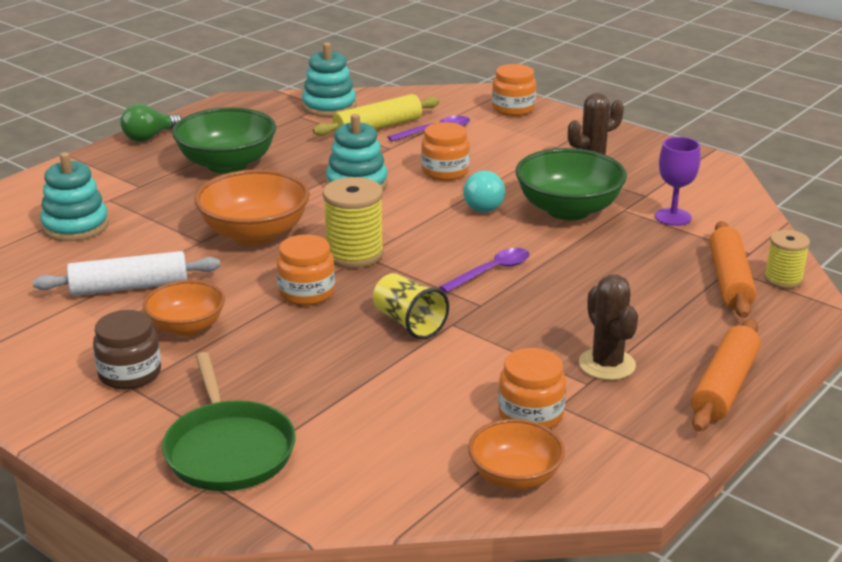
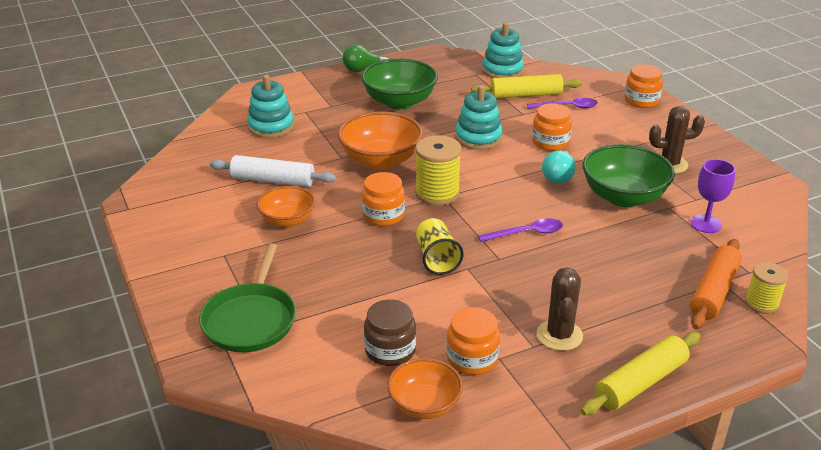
camera: 25 degrees right, 5 degrees up
(130, 373) = (229, 245): brown jar -> brown jar (390, 350)
(724, 386) = (640, 382): orange rolling pin -> yellow rolling pin

